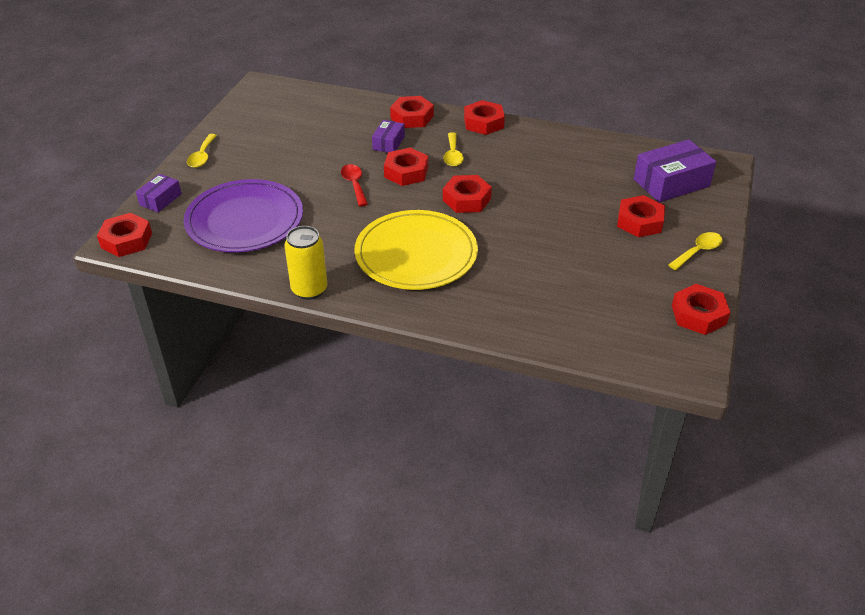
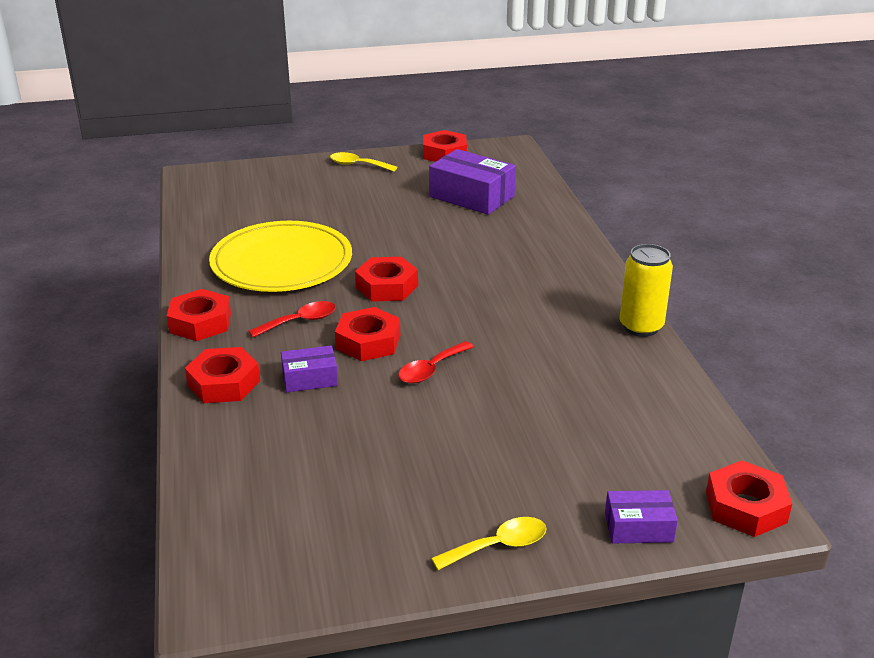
camera: 120 degrees left, 10 degrees down
(244, 220) = (590, 424): purple plate -> none
(416, 254) = (513, 287): yellow plate -> yellow plate (282, 262)
(453, 155) = (300, 321): yellow spoon -> red spoon
(639, 222) = (337, 194): red nut -> none
(671, 183) = (252, 192): purple box -> purple box (471, 196)

